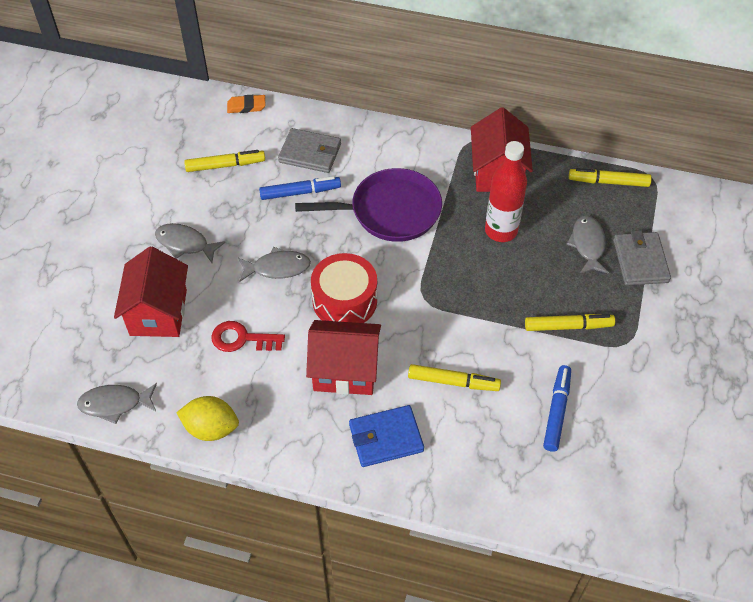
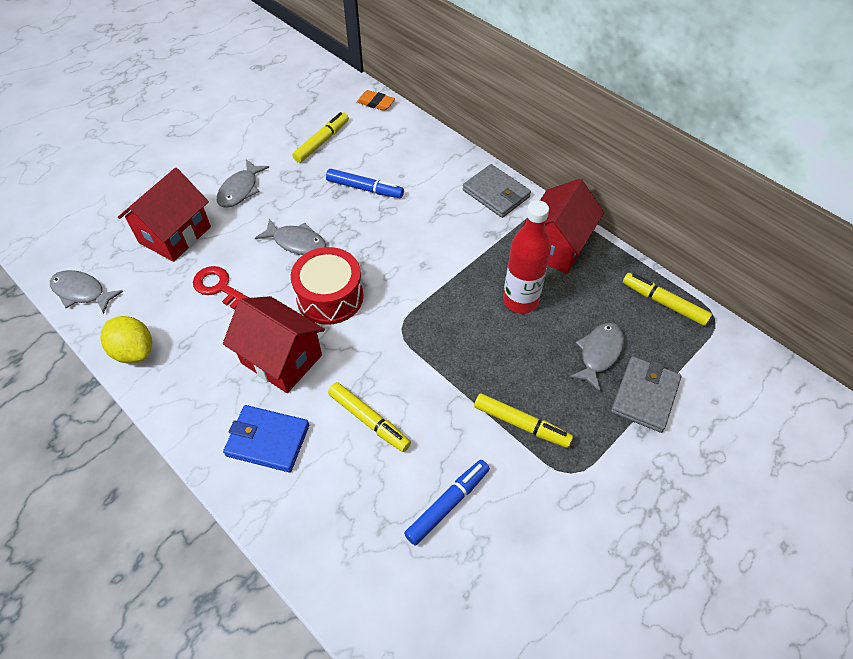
camera: 30 degrees right, 0 degrees up
(185, 244) = (240, 190): grey fish -> grey fish turned 120 degrees counterclockwise
(225, 165) = (322, 142): yellow marker -> yellow marker turned 75 degrees counterclockwise
(310, 153) = (398, 160): grey wallet -> grey wallet (496, 193)
(391, 211) = (430, 238): purple pan -> none

